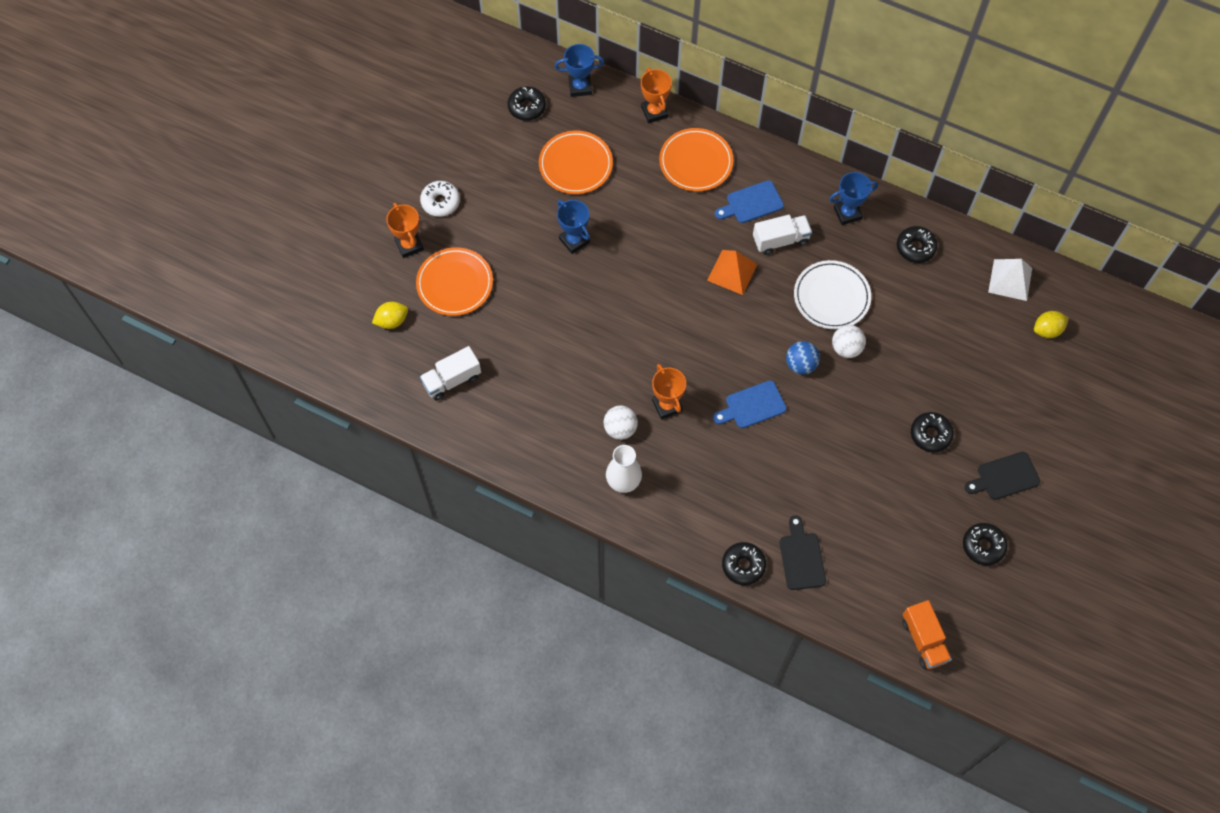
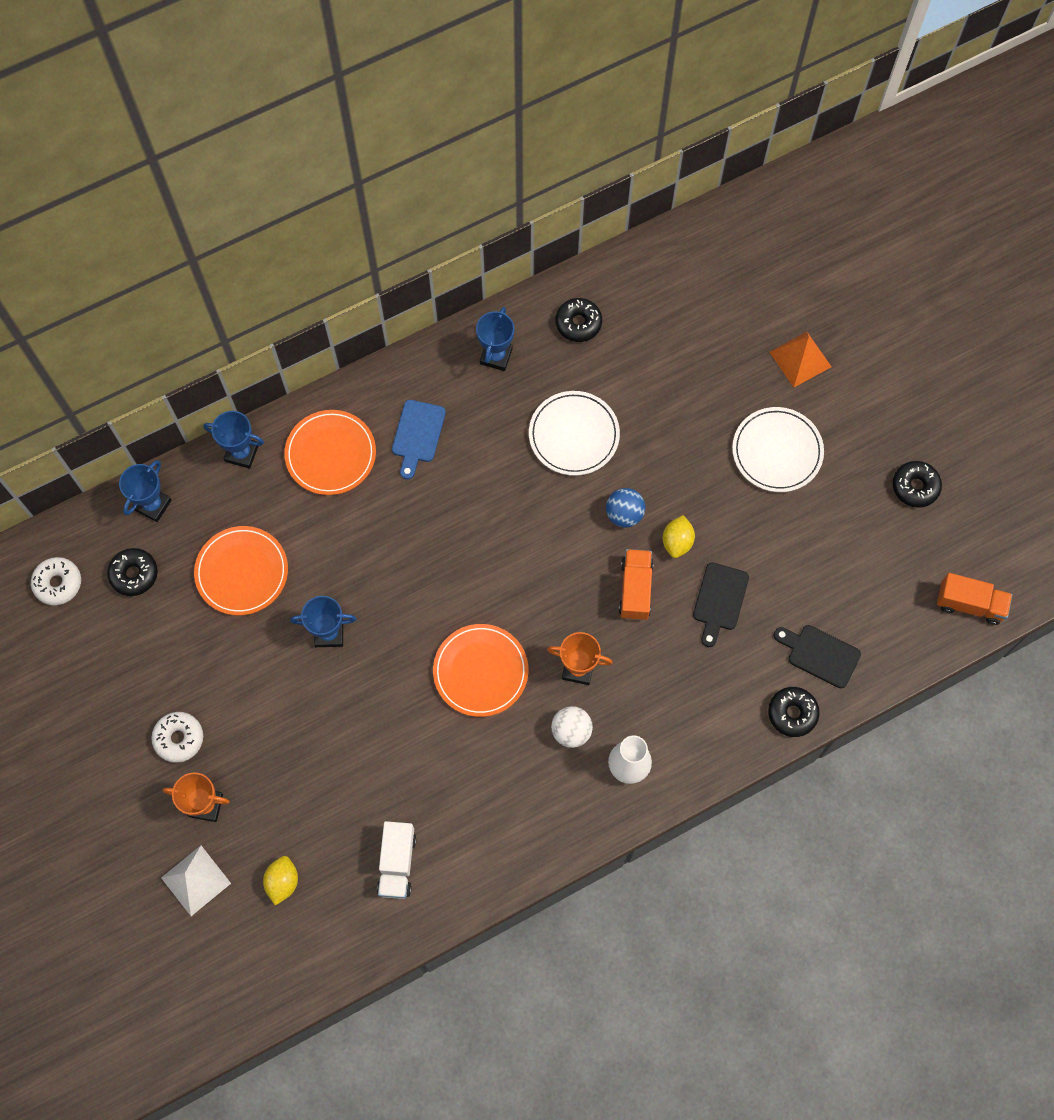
camera: 55 degrees left, 5 degrees up
(455, 283) = (287, 787): orange plate -> orange plate (480, 671)
(488, 71) = (58, 583): none -> white donut
(654, 112) = (241, 453): orange trophy -> blue trophy
(732, 272) = (479, 506): orange pyramid -> orange pyramid (800, 359)
(752, 406) = (635, 589): blue cutting board -> orange truck
(780, 240) = (479, 437): white truck -> none
(846, 348) = (637, 461): white ball -> none
(930, 434) = (777, 451): black donut -> white plate
(1004, 477) = (862, 419): black cutting board -> black cutting board (719, 600)
(1010, 280) = (672, 267): white pyramid -> white pyramid (196, 880)
(1047, 330) = (745, 275): yellow lemon -> yellow lemon (677, 542)

